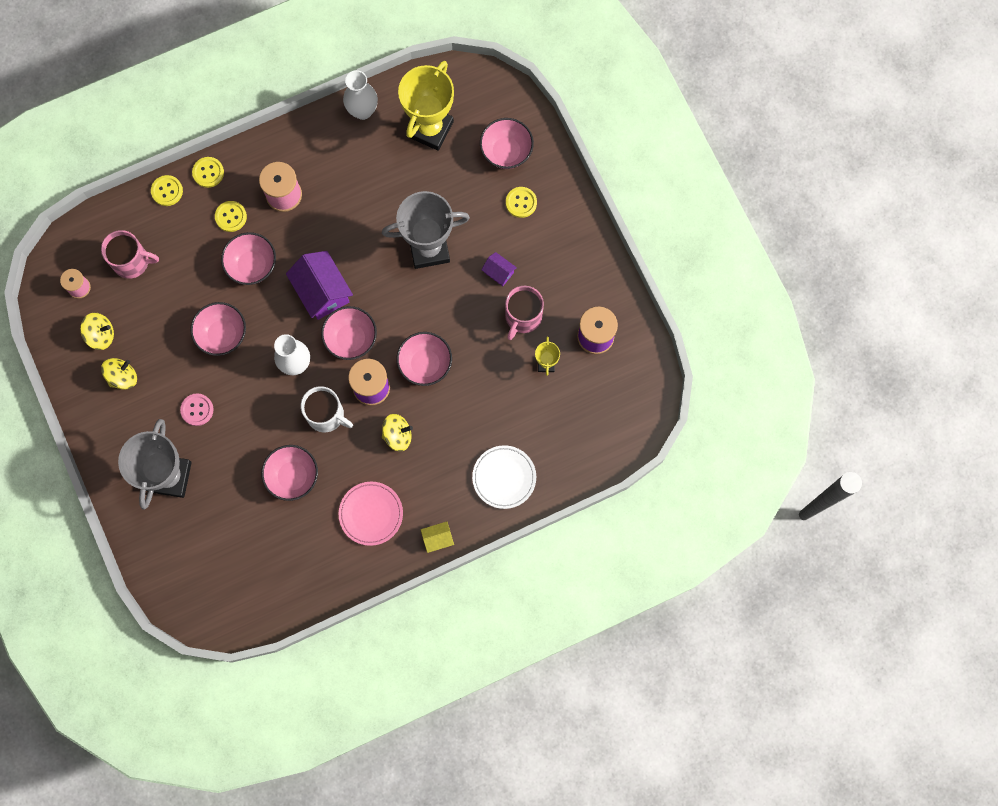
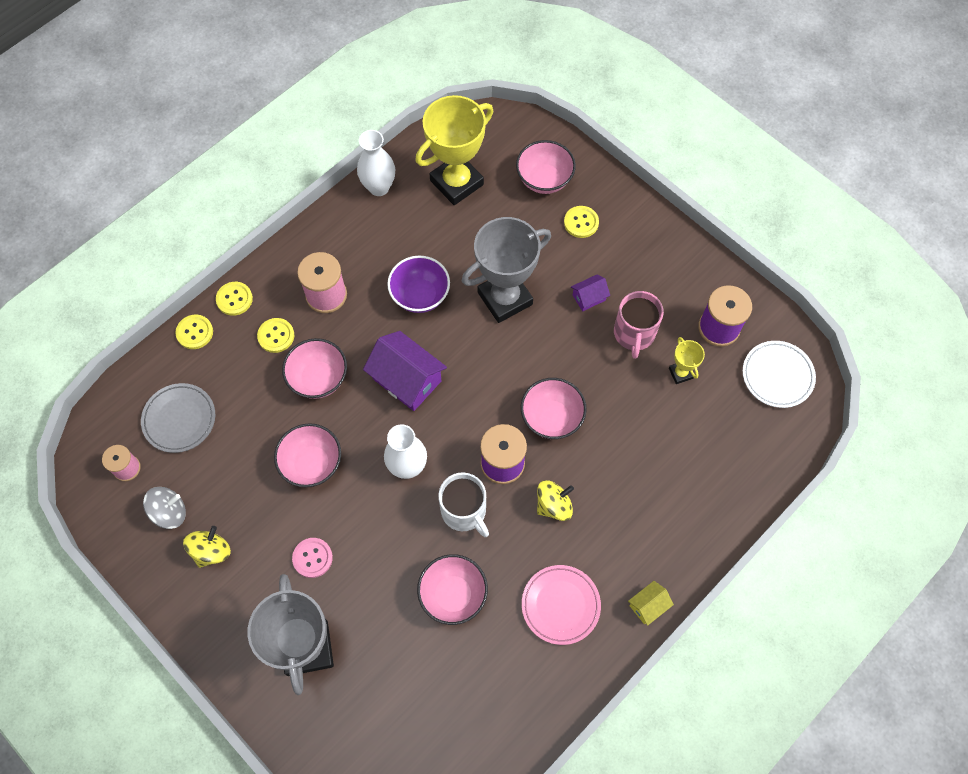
camera: 20 degrees left, 10 degrees down
(101, 335) = (169, 512): yellow spinning top -> grey spinning top
(132, 261) = (179, 419): pink mug -> grey plate
(326, 415) = (464, 511): white mug -> white mug turned 45 degrees clockwise
(351, 339) = (459, 419): pink bowl -> none
(360, 222) = (420, 295): none -> purple bowl
(430, 129) = (457, 183): yellow trophy -> yellow trophy turned 45 degrees clockwise
(499, 272) = (589, 297): purple house -> purple house turned 45 degrees counterclockwise
(504, 477) = (691, 510): white plate -> white plate (777, 376)

